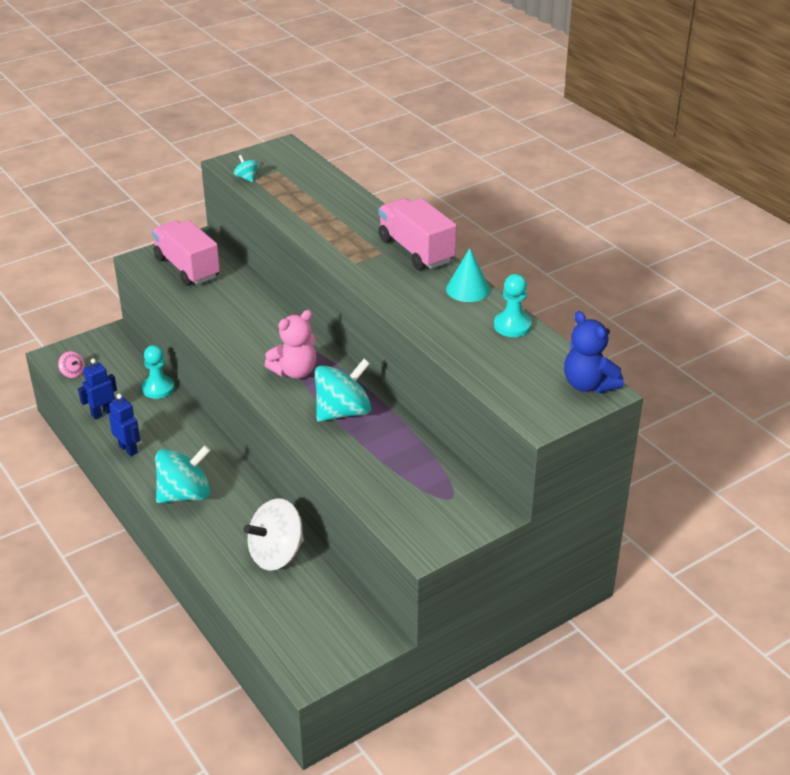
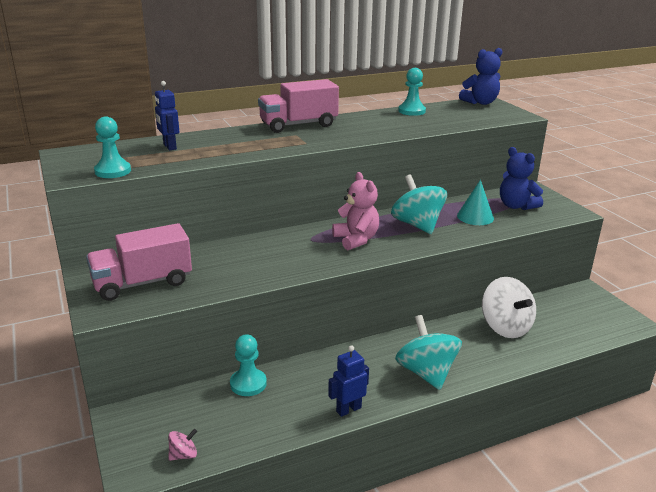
camera: 80 degrees left, 10 degrees down
(102, 413) = (277, 429): blue robot -> blue robot (169, 147)
(246, 178) = (113, 171): turquoise spinning top -> turquoise pawn
(426, 494) = (516, 206): none -> blue teddy bear
(468, 289) = (361, 117): turquoise cone -> turquoise cone (475, 217)

